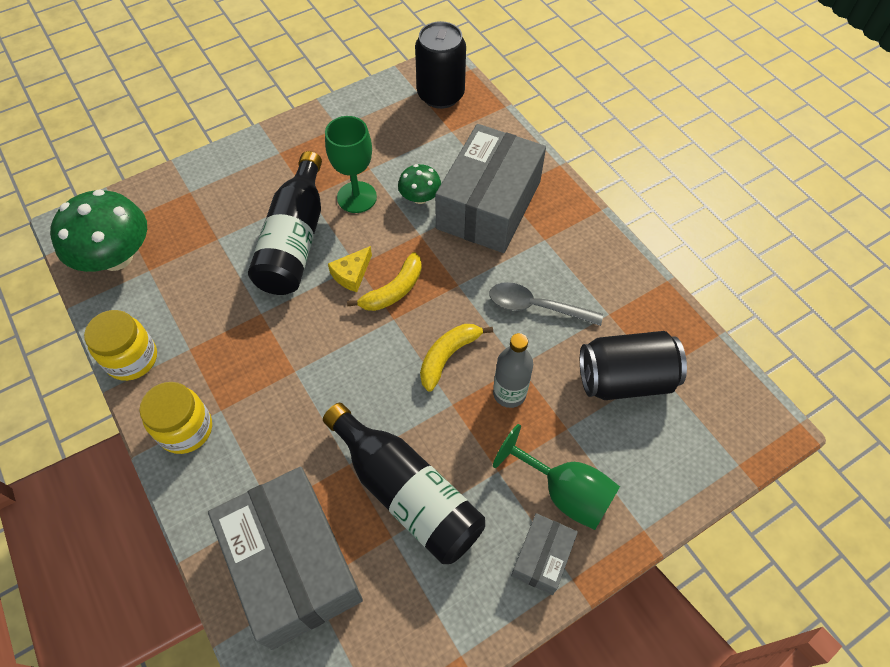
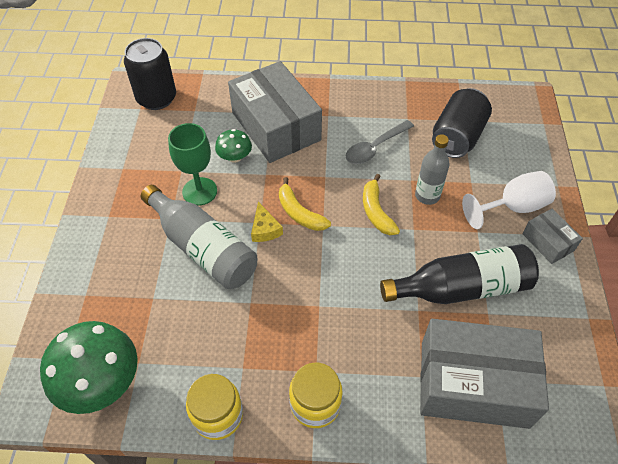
camera: 55 degrees left, 5 degrees down
(295, 240) = (203, 248): black bottle -> grey bottle
(393, 290) = (299, 213): yellow banana -> yellow banana turned 150 degrees clockwise
(564, 492) = (512, 207): green goblet -> white goblet

